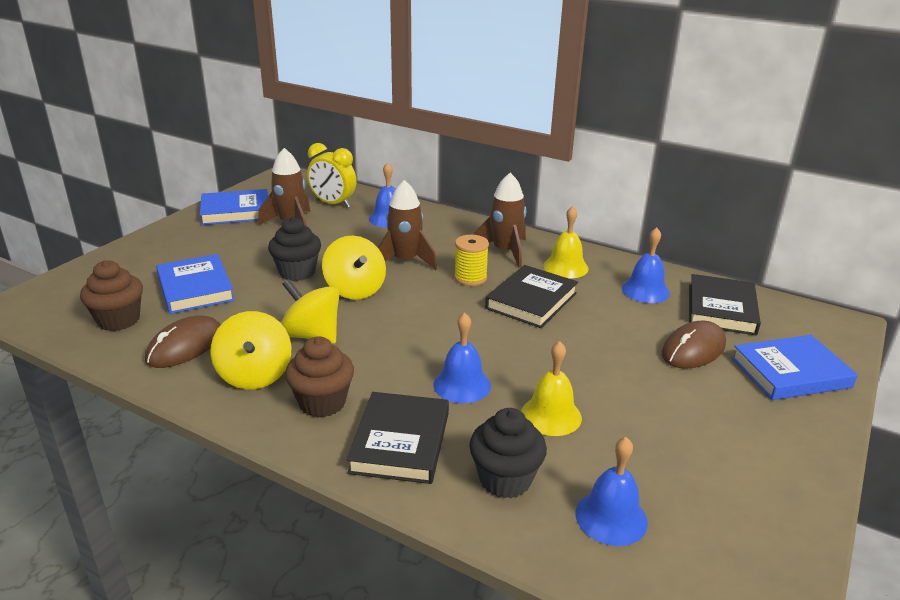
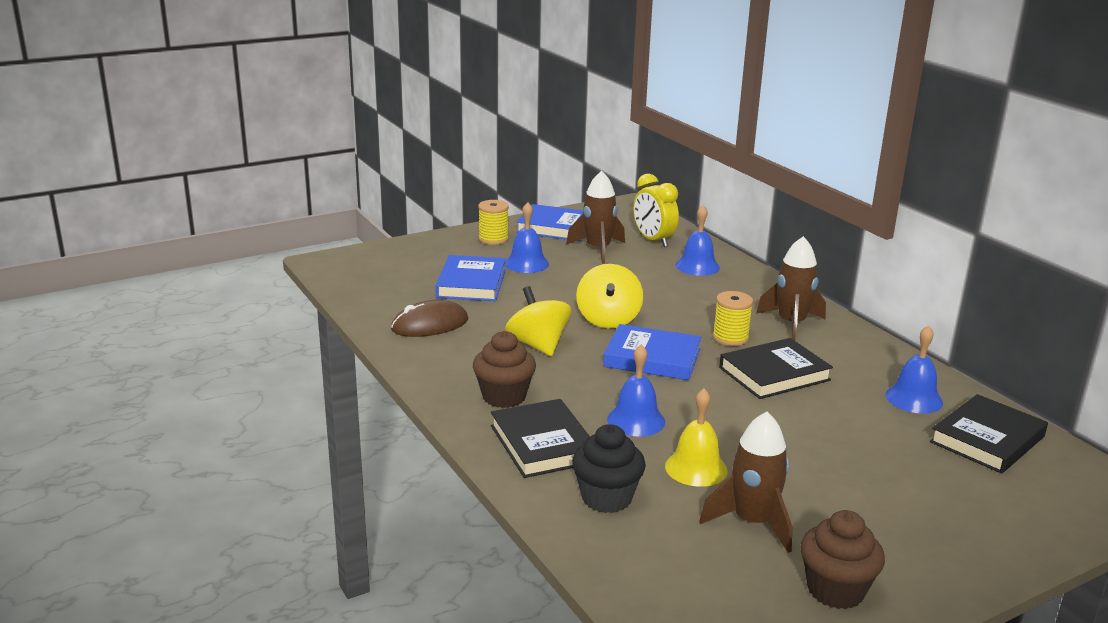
camera: 30 degrees right, 5 degrees down
(119, 320) = (394, 292): brown cupcake -> brown cupcake (835, 590)
(183, 237) = (493, 239): none -> yellow spool
(254, 375) = (467, 361): yellow spinning top -> none
(297, 272) = (568, 292): black cupcake -> none
(400, 442) = (543, 444): black book -> black book turned 60 degrees counterclockwise
(405, 261) = (678, 307): brown rocket -> brown rocket (752, 522)
(565, 267) = (844, 354): yellow bell -> none
(611, 517) = (673, 555): blue bell -> blue bell (526, 264)
(693, 349) = (908, 463): brown mouse -> none
(790, 372) = (1001, 516): blue book -> blue book (652, 358)

